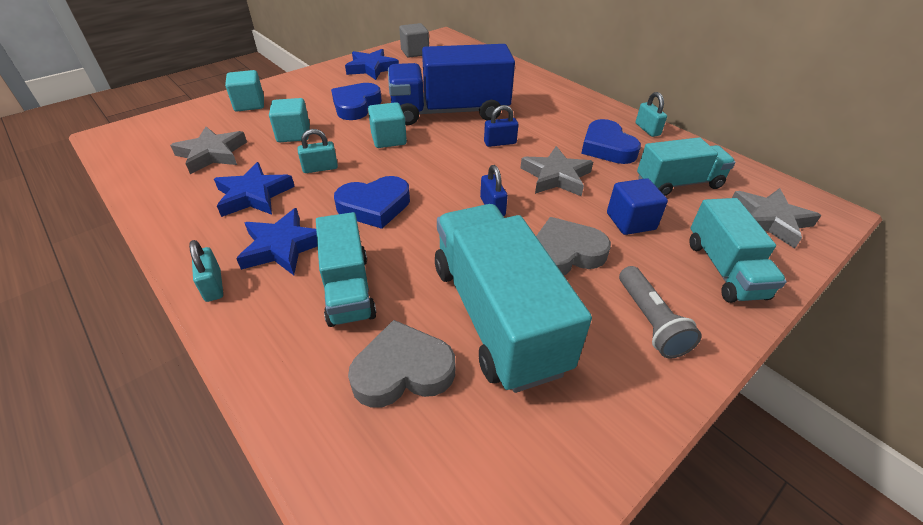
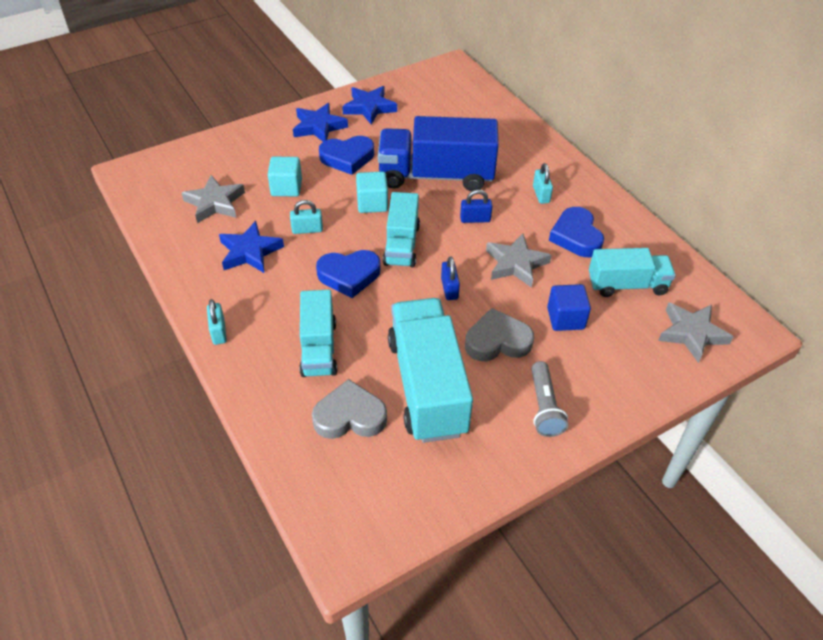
camera: 10 degrees right, 5 degrees up
(249, 104) = (247, 145): turquoise cube -> none
(282, 247) = (271, 305): blue star -> blue star (319, 127)
(356, 106) = (347, 158): blue heart -> blue heart turned 135 degrees counterclockwise
(415, 52) = (417, 88): grey cube -> none
(647, 129) = (625, 219): turquoise padlock -> turquoise padlock (541, 194)
(724, 269) = (626, 373): turquoise truck -> turquoise truck (401, 244)

